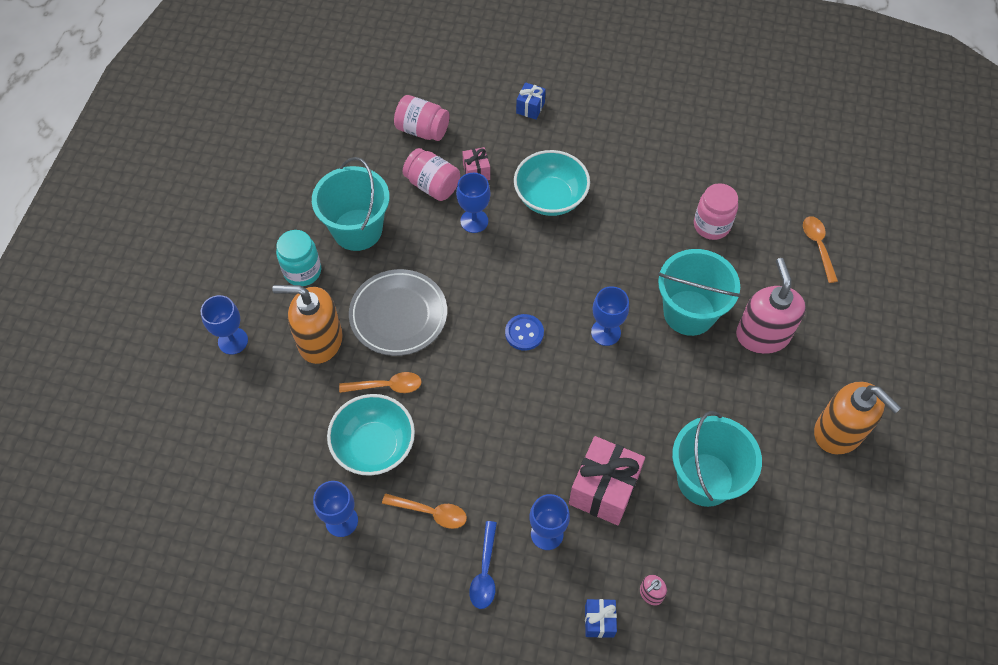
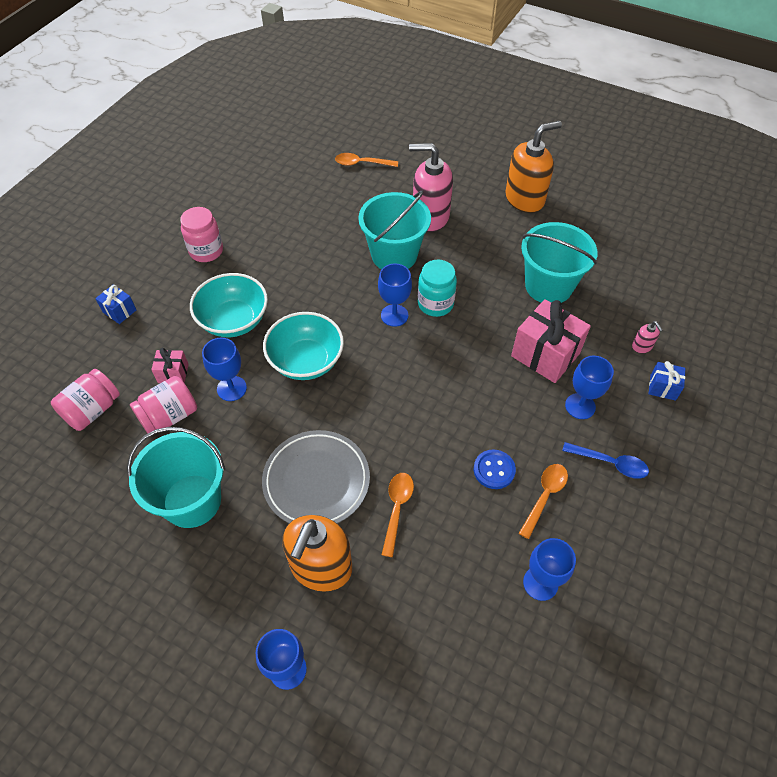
camera: 75 degrees left, 5 degrees down
(302, 271) = (222, 570): turquoise jar -> turquoise jar (435, 304)
(374, 446) = (463, 534): turquoise bowl -> turquoise bowl (306, 361)
(524, 333) = (374, 376): blue button -> blue button (494, 470)
(711, 225) = (315, 218): pink jar -> pink jar (206, 251)

